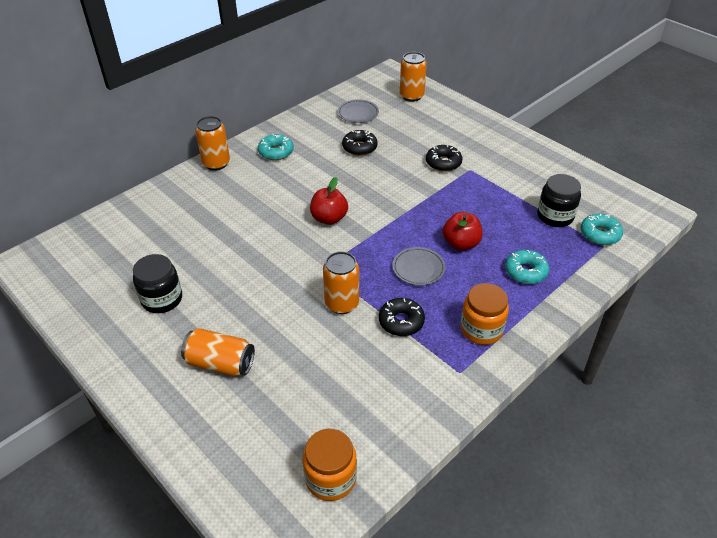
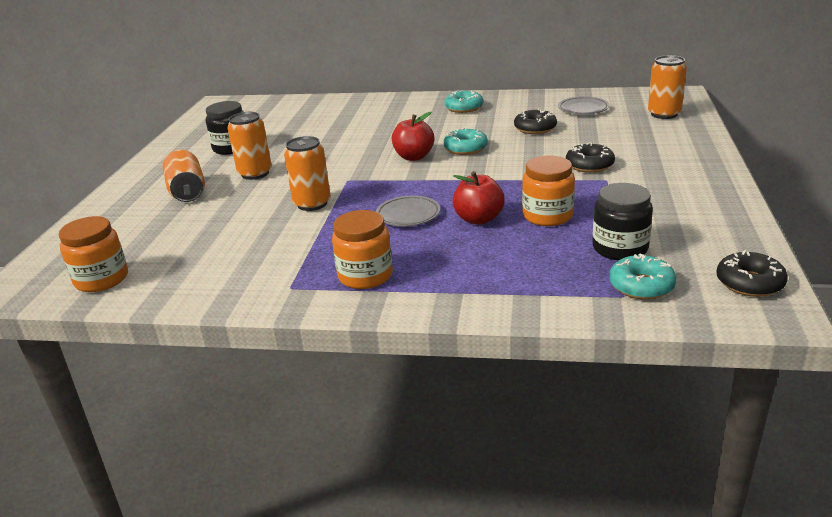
camera: 55 degrees right, 15 degrees down
(216, 163) = (410, 99): orange can -> orange can (255, 173)
(401, 321) = (323, 235): black donut -> black donut (749, 283)
(489, 216) = (547, 216): none -> orange jar
(525, 271) = (492, 266): turquoise donut -> turquoise donut (465, 148)

